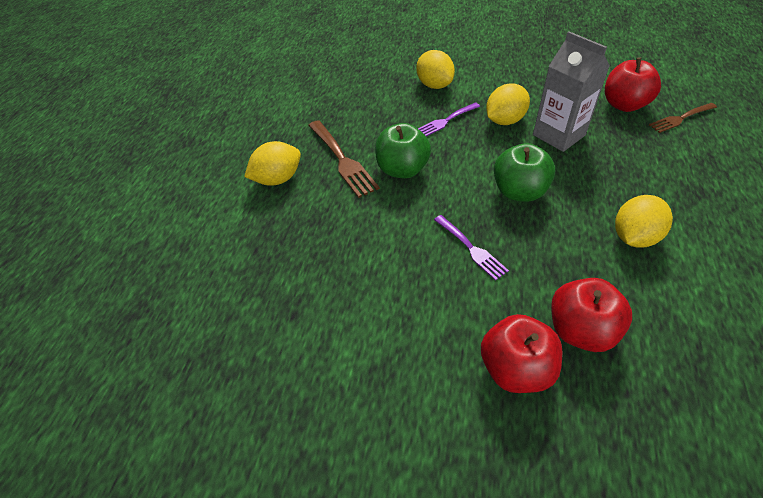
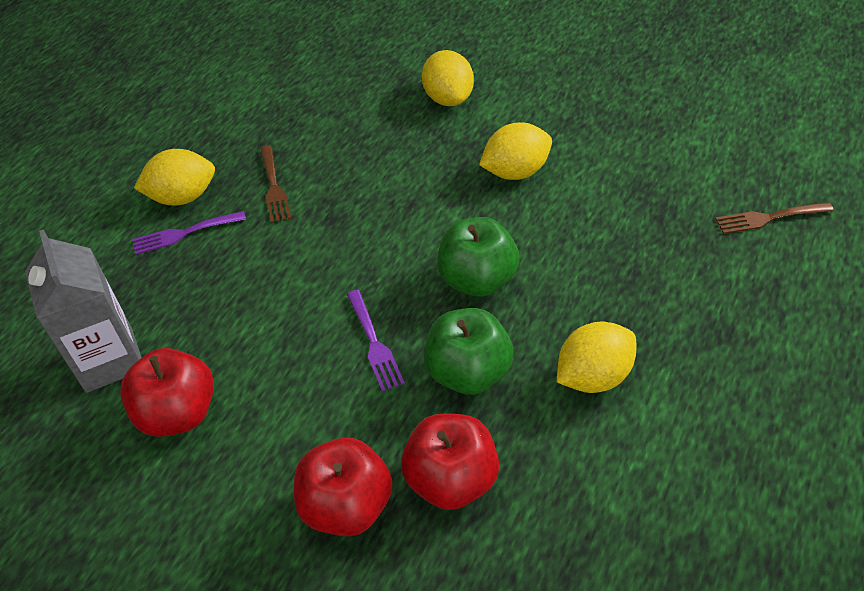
camera: 15 degrees right, 0 degrees up
(342, 160) = (274, 187): brown fork -> brown fork, size x0.65
(402, 169) = (343, 216): green apple -> green apple (468, 372)
(446, 121) = (435, 156): purple fork -> purple fork (184, 233)
(559, 135) = (578, 208): grey carton -> grey carton (109, 359)
(624, 105) = (699, 180): red apple -> red apple (178, 413)

